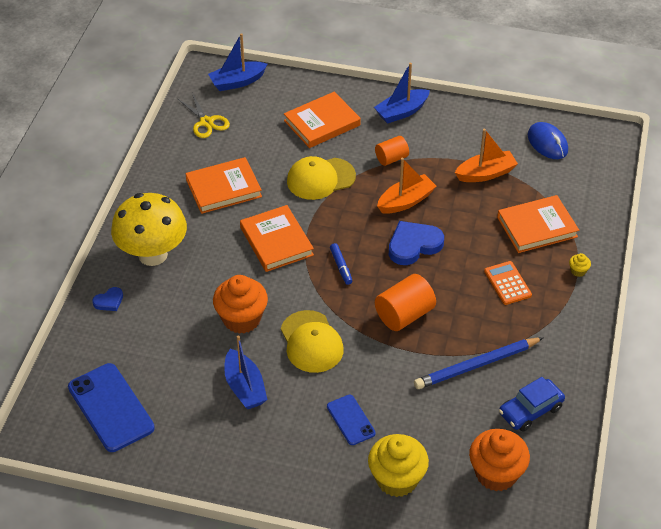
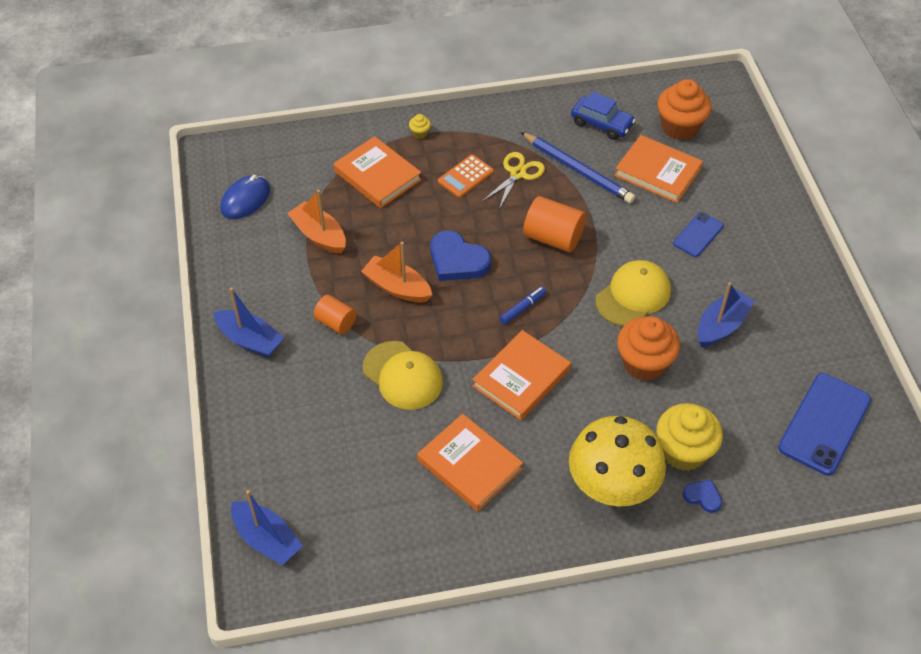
camera: 115 degrees left, 5 degrees up
(206, 122) = (363, 539): yellow scissors -> yellow scissors (518, 173)
(322, 123) = (306, 411): orange book -> orange book (658, 172)
(397, 479) = (732, 184): yellow cupcake -> yellow cupcake (684, 451)

